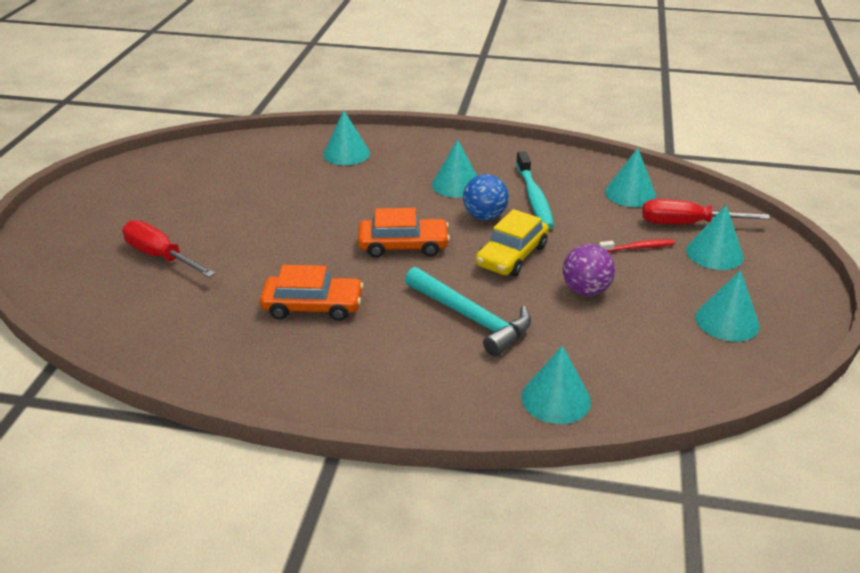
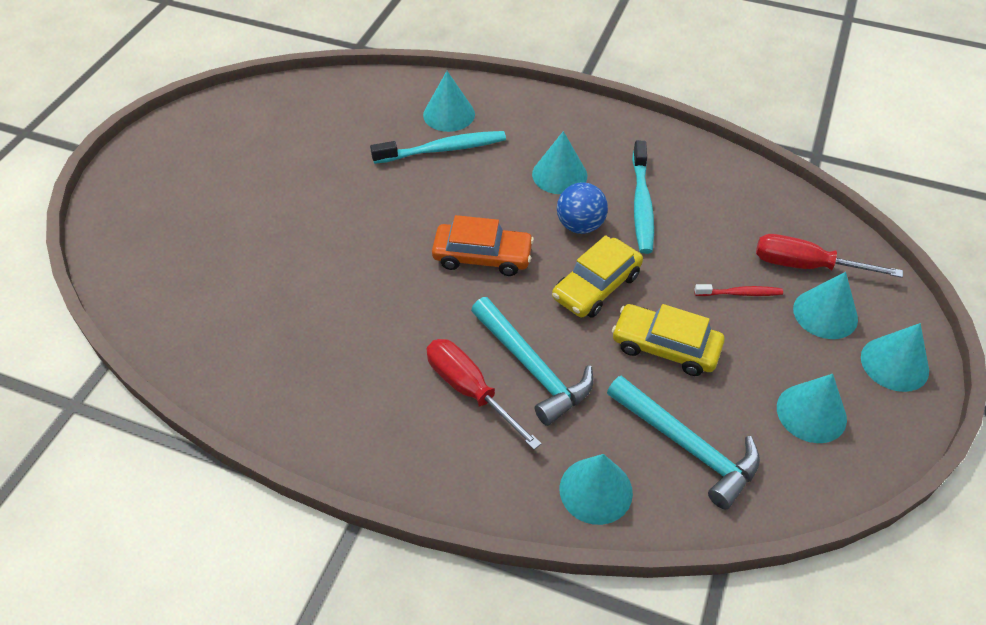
camera: 10 degrees right, 15 degrees up
(160, 256) = (229, 239): red screwdriver -> red screwdriver (470, 390)
(313, 306) = (371, 328): orange car -> none
(347, 177) = (442, 149): none -> turquoise toothbrush
(585, 290) = (665, 347): purple ball -> yellow car
(628, 357) = (687, 446): none -> turquoise hammer
(630, 193) = (752, 212): turquoise cone -> turquoise cone (894, 364)

